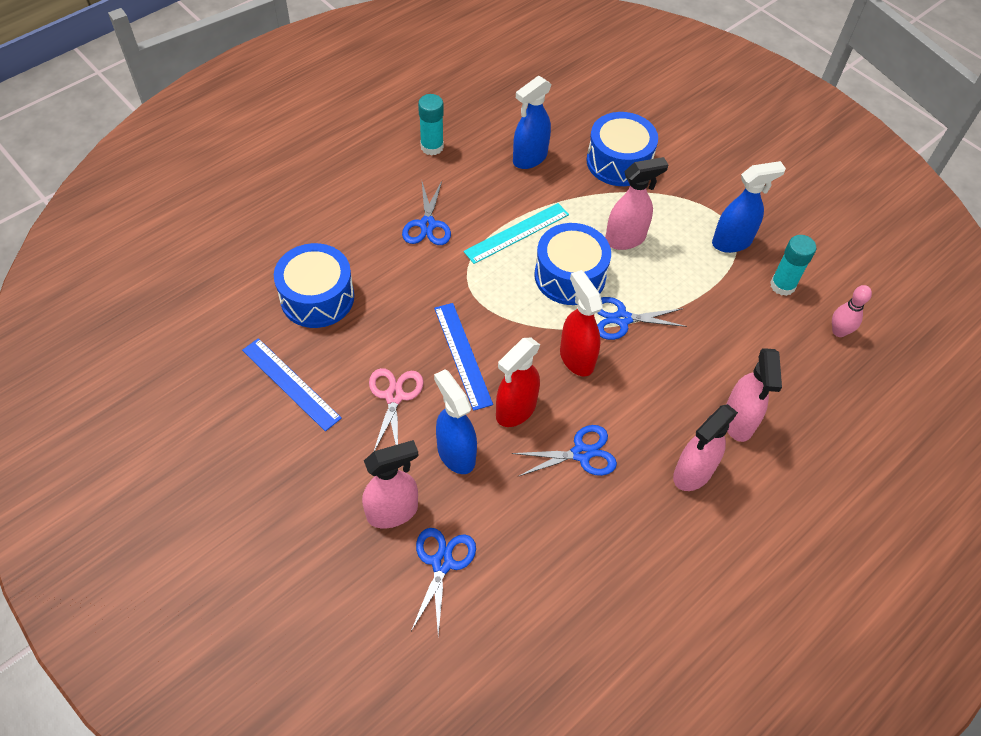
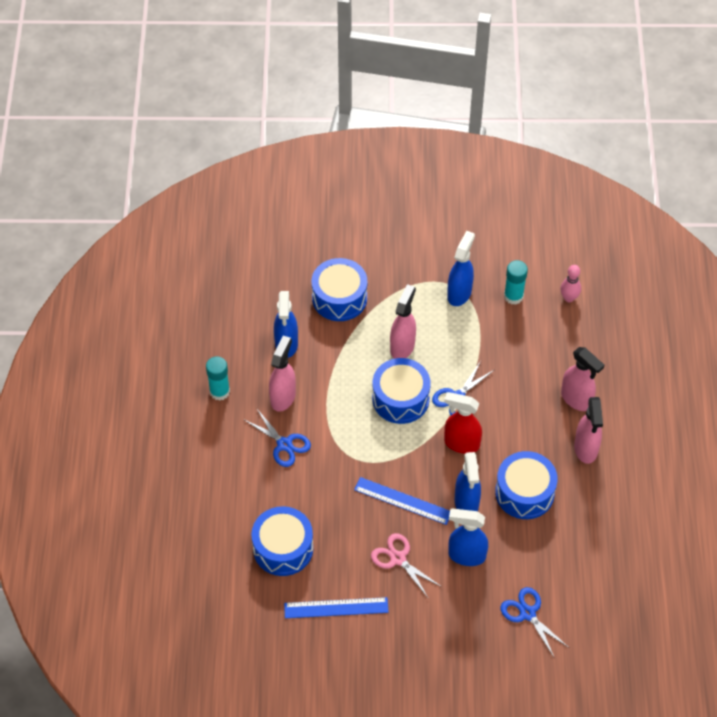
camera: 45 degrees left, 0 degrees up
(393, 512) = (474, 615): pink spray bottle -> pink spray bottle (283, 397)
(515, 410) = (466, 503): red spray bottle -> blue spray bottle
(516, 233) = (340, 400): turquoise ruler -> none
(581, 453) = (524, 492): blue scissors -> blue drum

